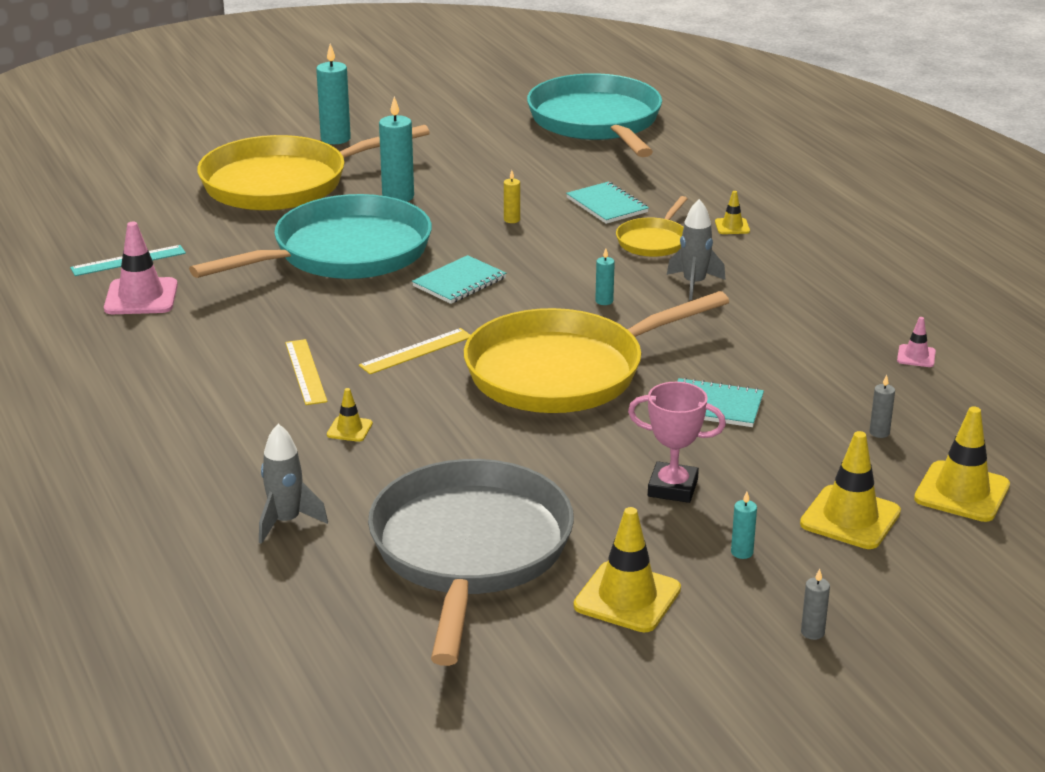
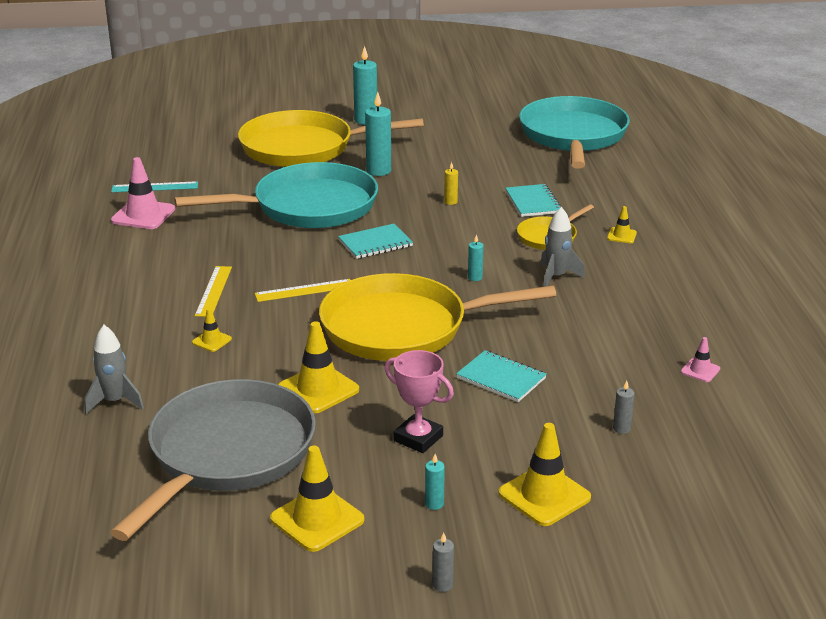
camera: 20 degrees right, 0 degrees up
(962, 492) = (656, 495): yellow traffic cone -> yellow traffic cone (318, 389)

